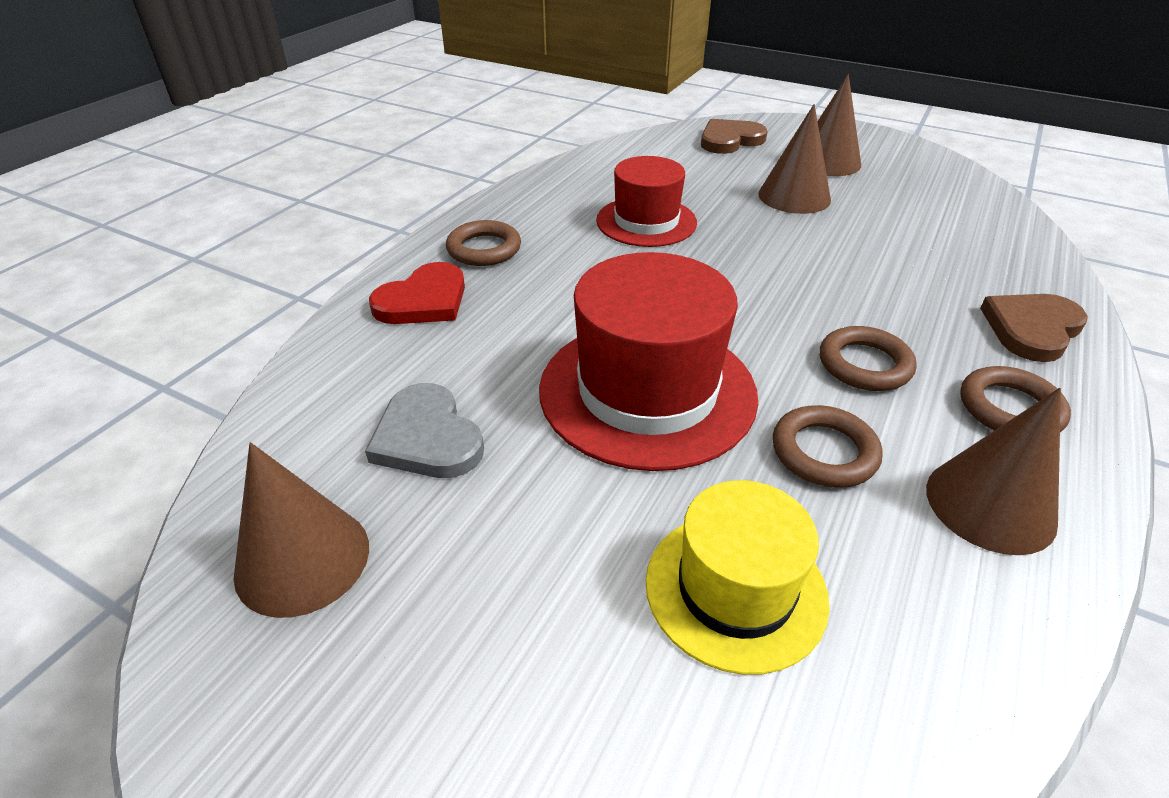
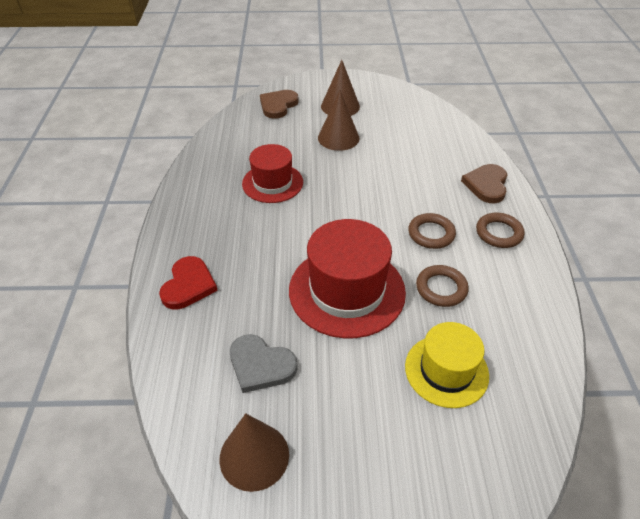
camera: 30 degrees left, 5 degrees up
(484, 249) = (195, 236): brown ring -> none
(990, 504) = (514, 284): brown cone -> none

